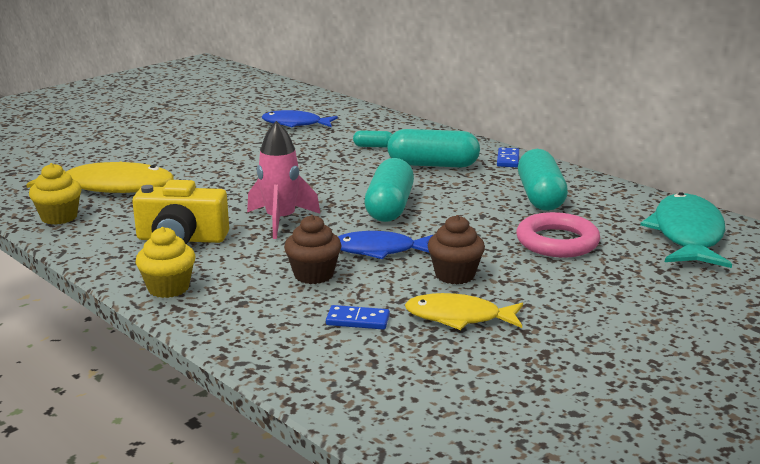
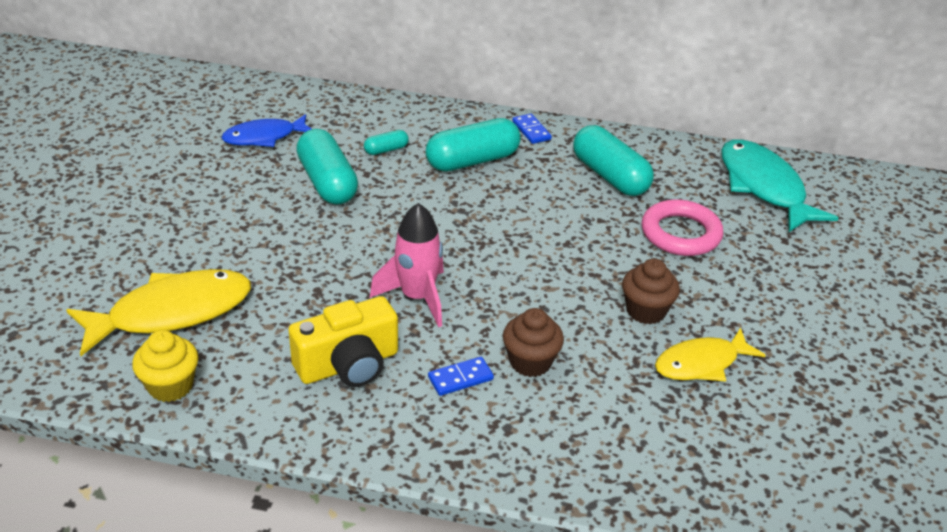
camera: 35 degrees left, 15 degrees up
(168, 288) = (417, 441): yellow cupcake -> none
(358, 320) = (629, 404): blue domino -> blue domino (460, 378)
(379, 250) = (551, 304): blue fish -> none
(389, 207) = (497, 239): turquoise capsule -> turquoise capsule (327, 182)

